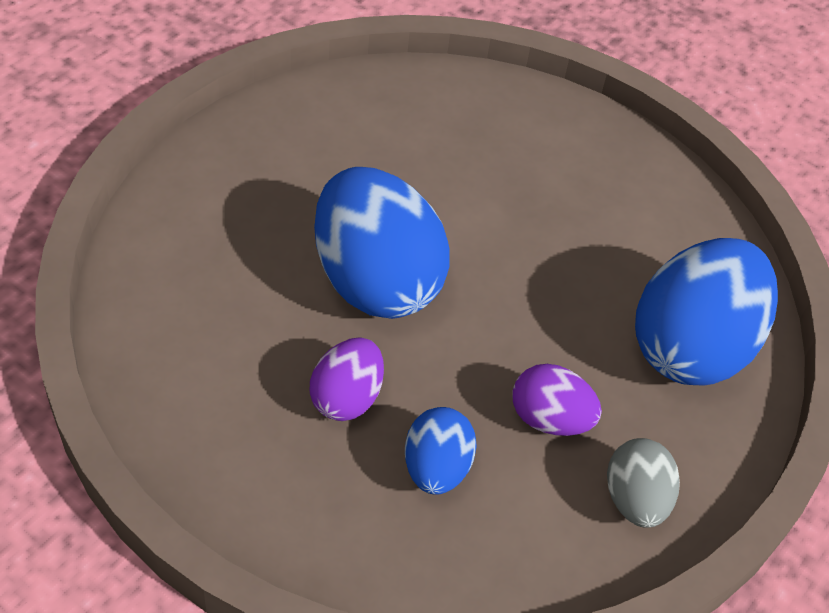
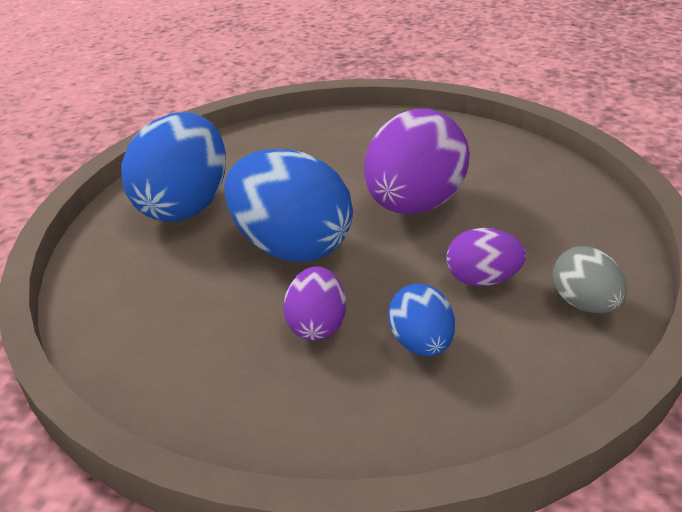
camera: 15 degrees left, 15 degrees down
(542, 281) = (414, 205): none -> purple egg
(691, 347) = (544, 204): blue egg -> blue egg (185, 206)

